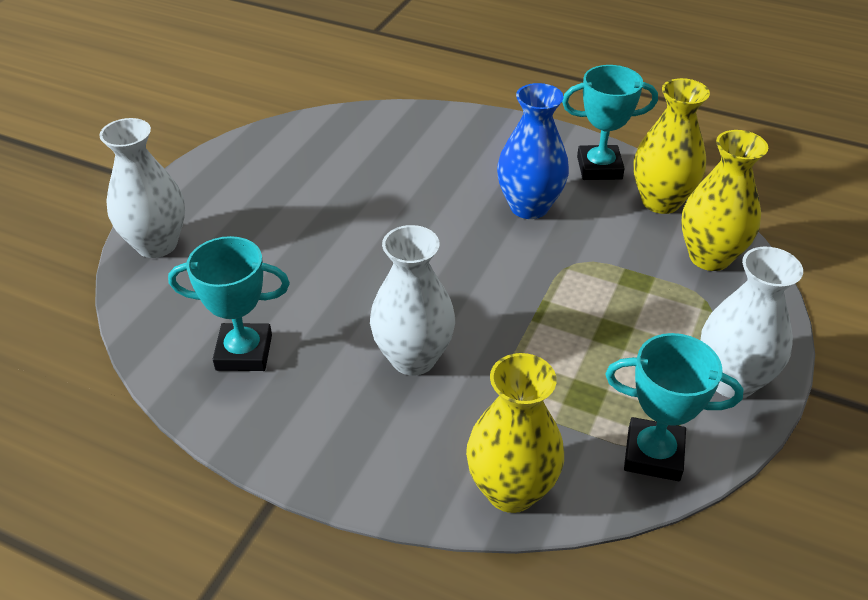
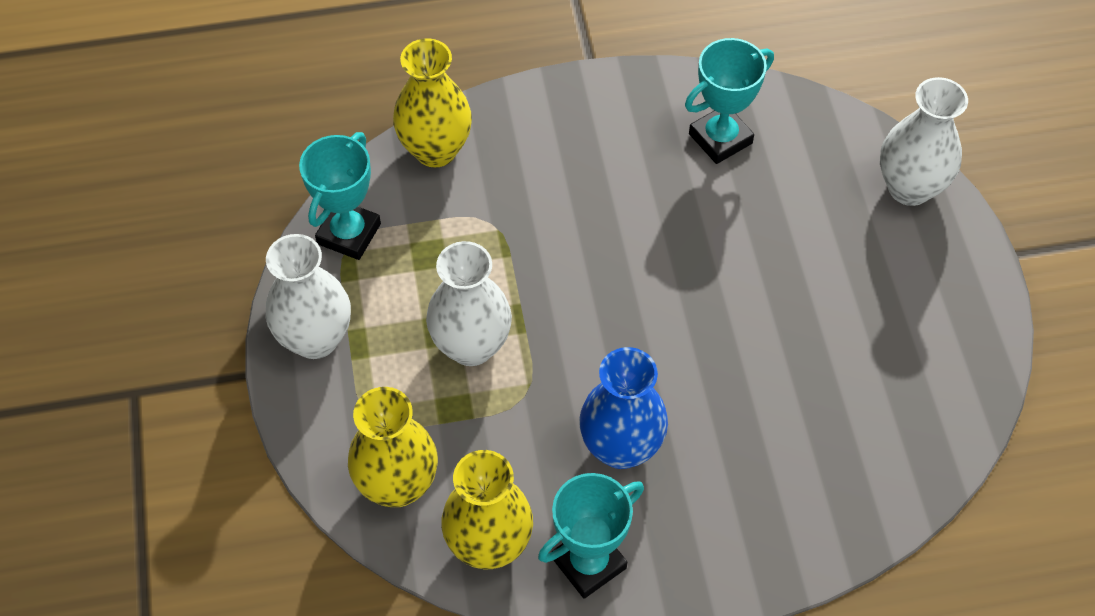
camera: 145 degrees right, 15 degrees up
(413, 358) = (587, 209): white vase -> white vase (471, 346)
(653, 454) = (349, 234): turquoise trophy -> turquoise trophy turned 45 degrees counterclockwise

